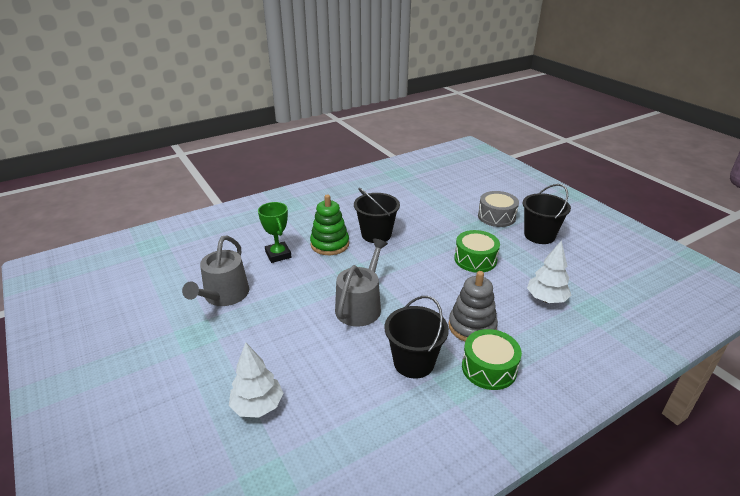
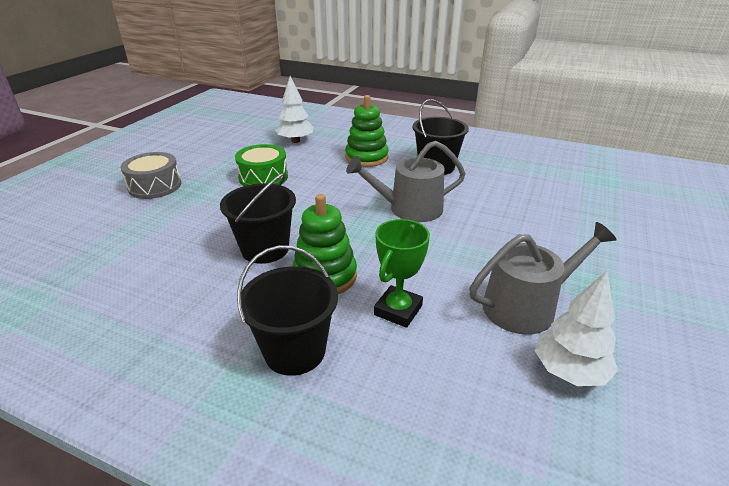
camera: 125 degrees left, 0 degrees up
(258, 406) = (576, 207): white tree -> white tree (569, 371)
(472, 327) = (366, 157): grey stacking toy -> green stacking toy
(489, 368) = (401, 144): green drum -> none
(539, 235) = (185, 159): black bucket -> black bucket (295, 351)

